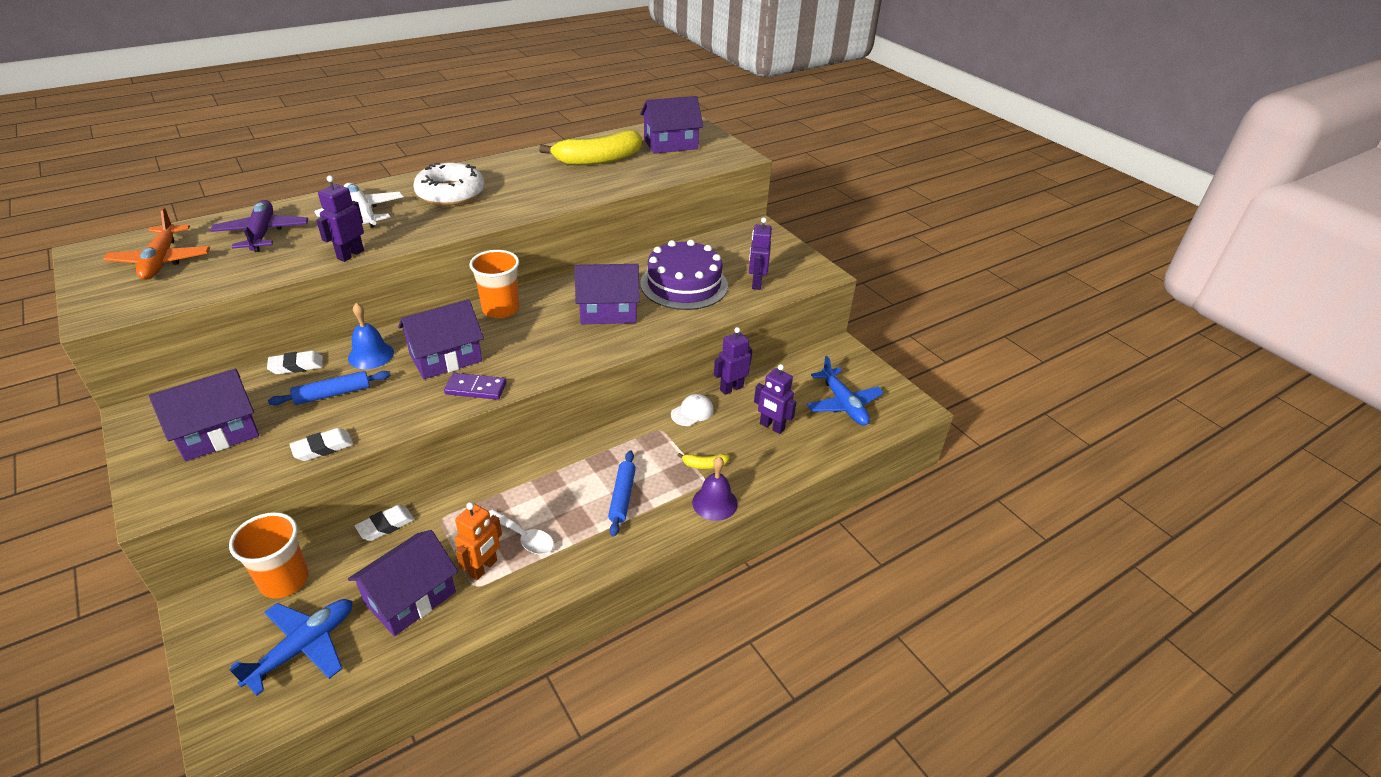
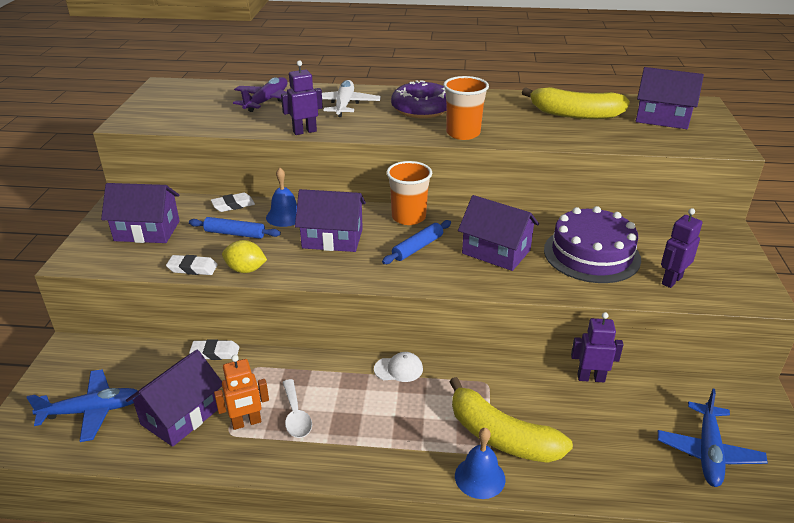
camera: 40 degrees right, 5 degrees down
(161, 261) = (193, 101): orange plane -> none
(284, 580) = (125, 357): orange cup -> orange cup (463, 133)
(296, 366) = (233, 205): white eraser -> white eraser turned 45 degrees counterclockwise
(386, 424) = (246, 270): none -> yellow lemon
(410, 598) = (181, 415): purple house -> purple house turned 45 degrees counterclockwise
(450, 193) = (422, 108): white donut -> purple donut
(476, 388) = (330, 271): purple domino -> none
(622, 497) = (401, 425): blue rolling pin -> blue rolling pin (417, 247)
(692, 412) = (531, 382): white cap -> white cap (398, 369)
(704, 465) = (501, 436): yellow banana -> yellow banana, size x2.46
(715, 503) = (480, 477): purple bell -> blue bell
(771, 427) = (602, 435): purple robot -> none

